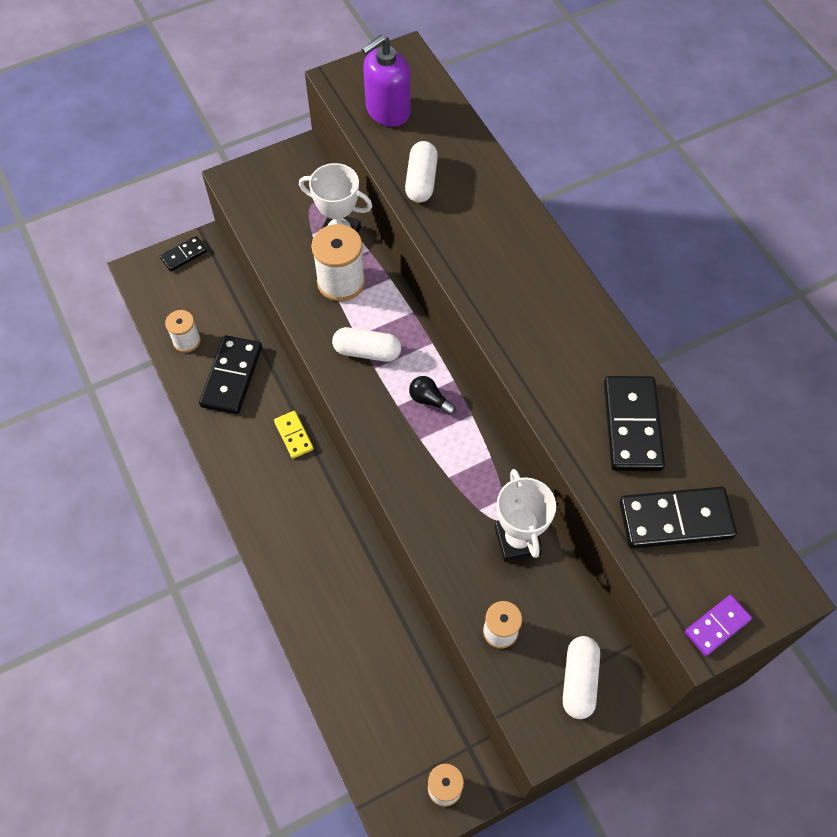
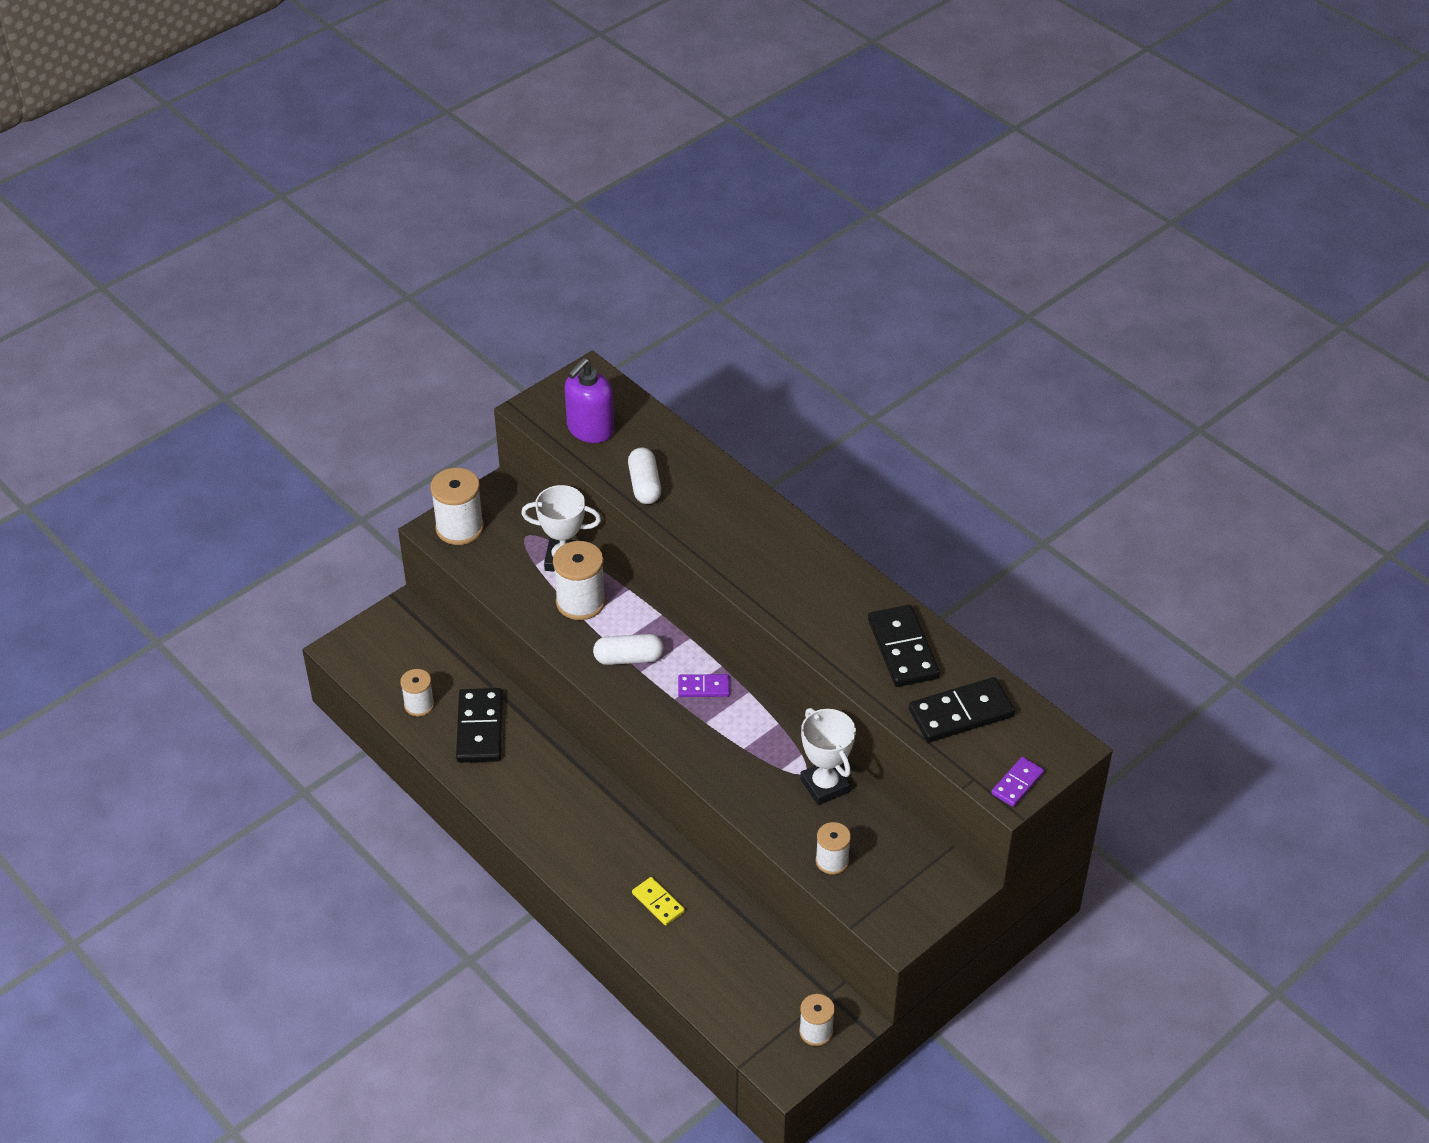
camera: 15 degrees left, 15 degrees down
(184, 255) = (385, 624): black domino -> none
(256, 182) = (460, 528): none -> white spool
(293, 435) = (564, 768): yellow domino -> yellow domino (658, 903)
(429, 400) = (703, 687): black light bulb -> purple domino
(579, 680) = (915, 883): white capsule -> none

